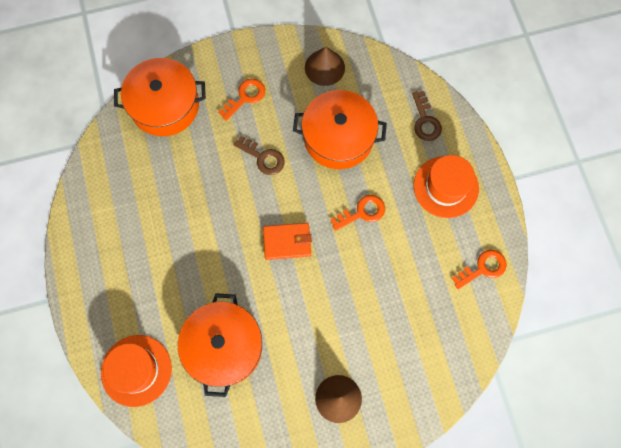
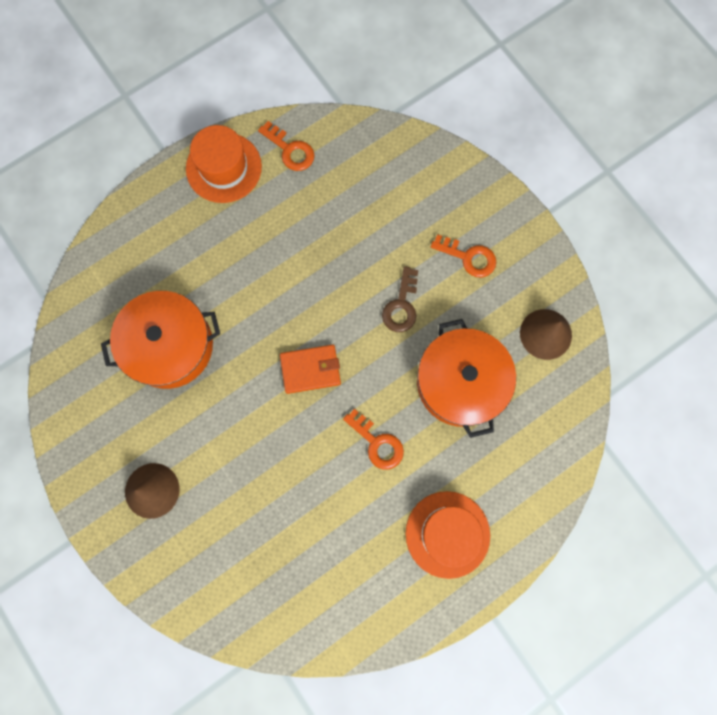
camera: 70 degrees right, 5 degrees up
(136, 370) = (117, 266): orange hat -> orange hat (224, 168)
(165, 106) = (422, 174): orange pot -> none
(287, 242) = (310, 369): orange wallet -> orange wallet turned 75 degrees counterclockwise
(425, 121) = (525, 480): brown key -> none
(483, 268) = (360, 613): orange key -> orange key (290, 150)

